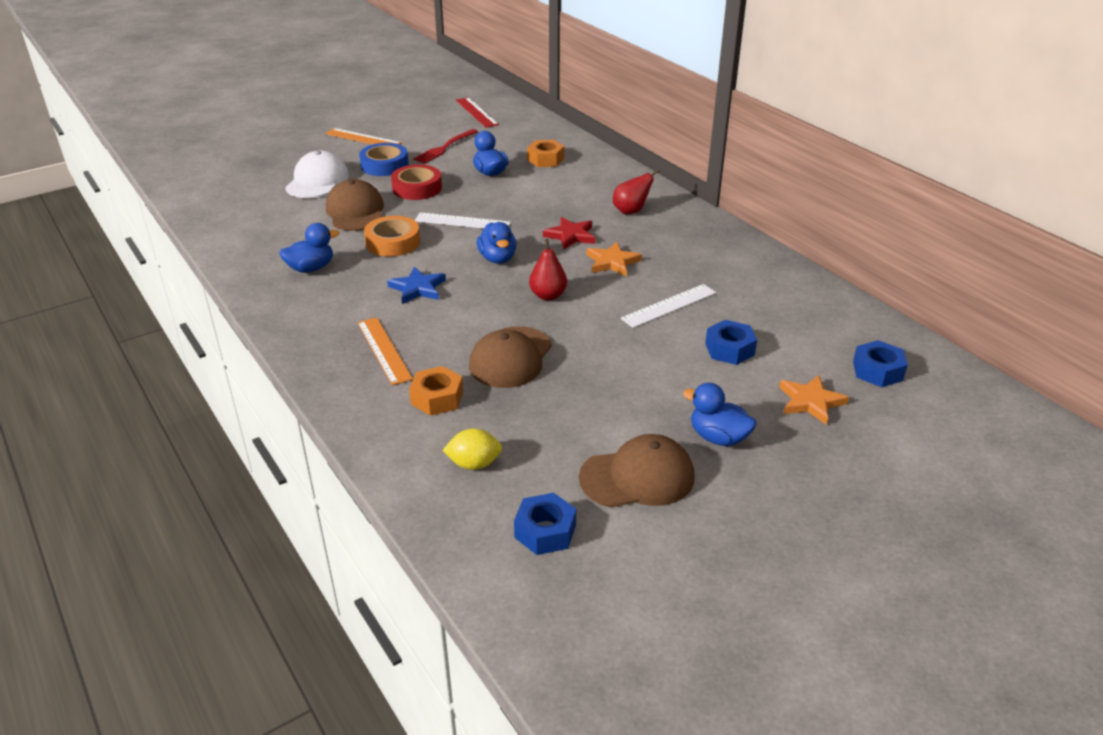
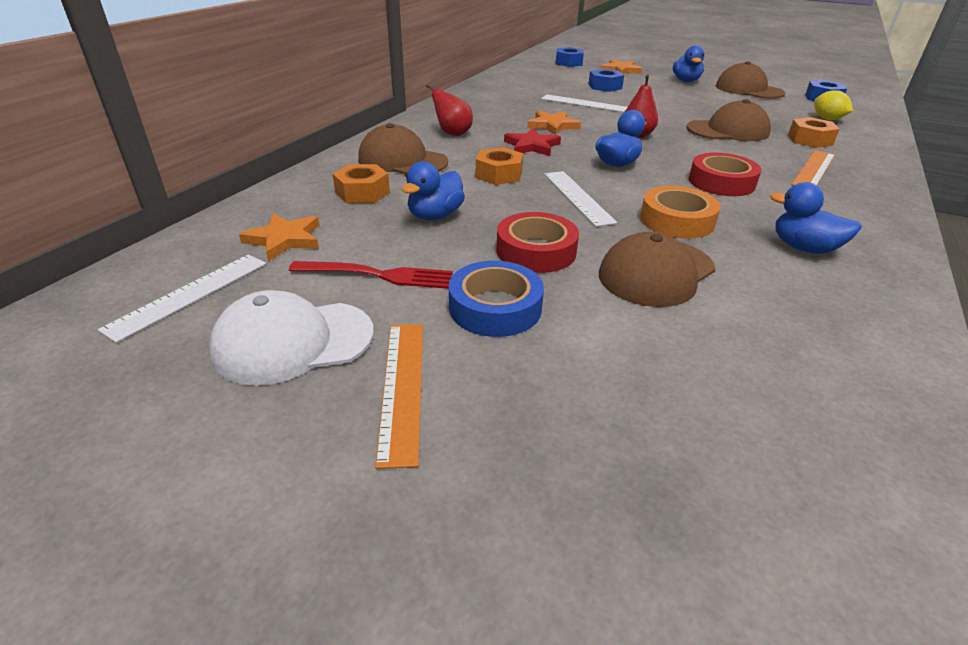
camera: 120 degrees left, 0 degrees up
(317, 181) = (625, 354): white cap -> white cap (293, 342)
(418, 288) = (721, 182): blue star -> red tape
(476, 112) = (189, 295): red ruler -> white ruler
(507, 133) = (284, 239): none -> orange star
(528, 207) = (499, 174): none -> orange nut
(588, 180) = (402, 160): none -> brown cap

